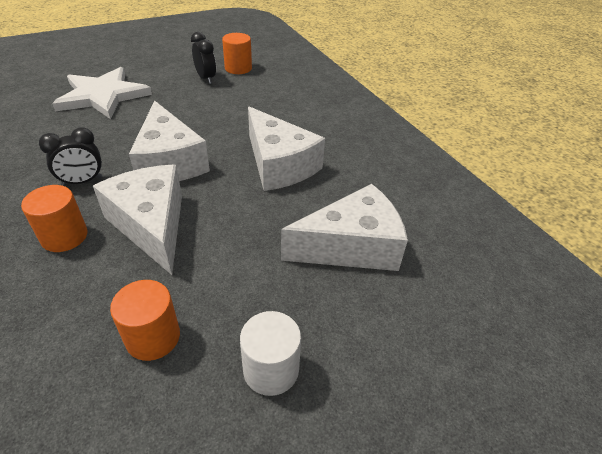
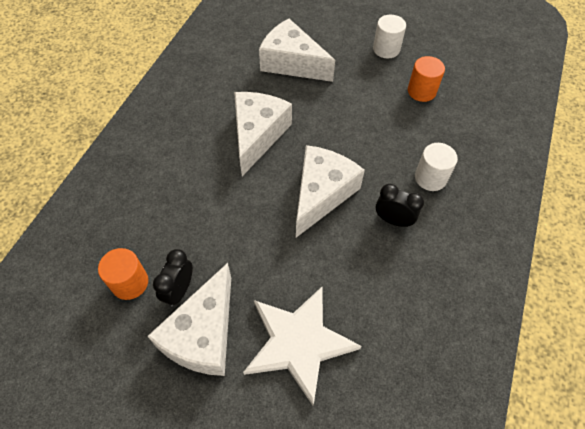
camera: 130 degrees left, 15 degrees up
(64, 236) = (430, 178): orange cylinder -> white cylinder
(151, 225) = (376, 149): white cheese -> white cheese (203, 334)

